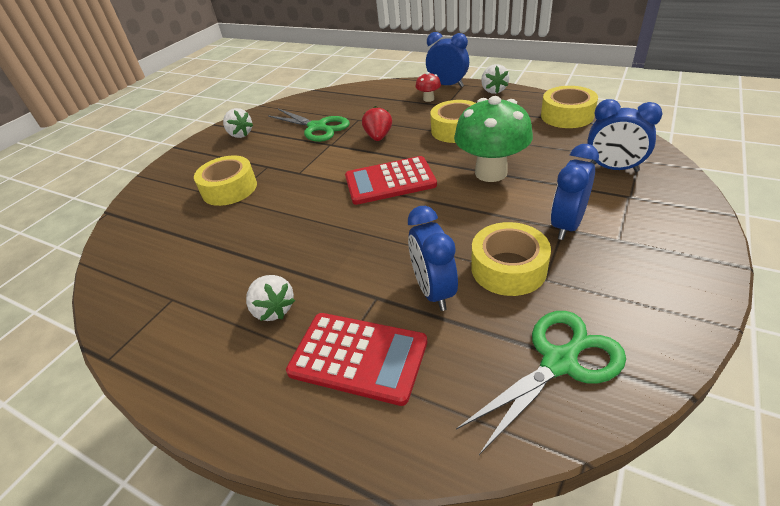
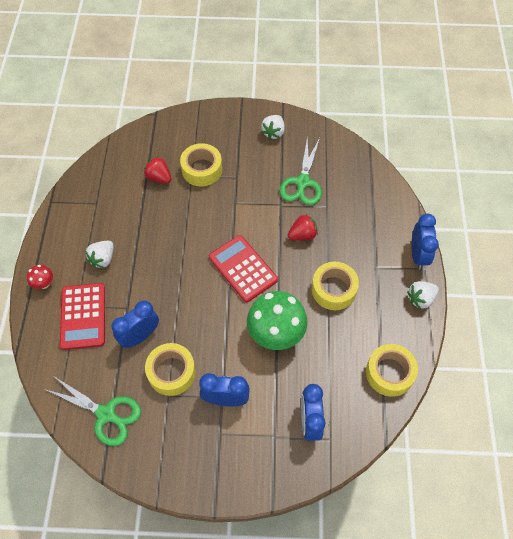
camera: 60 degrees right, 20 degrees up
(201, 226) = (159, 177): none -> red strawberry
(428, 99) = (383, 248): red mushroom -> red mushroom (44, 283)

